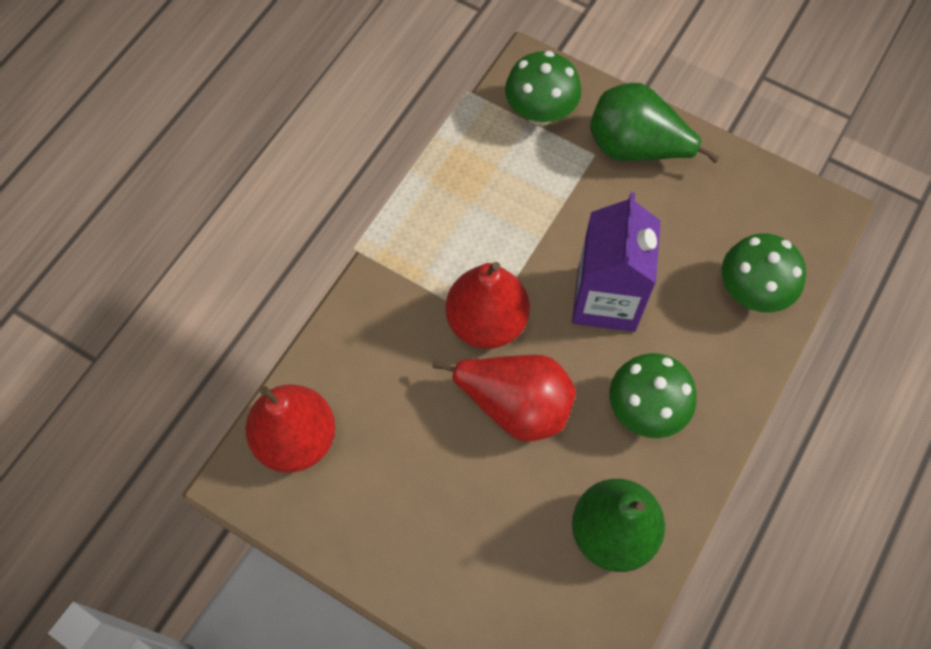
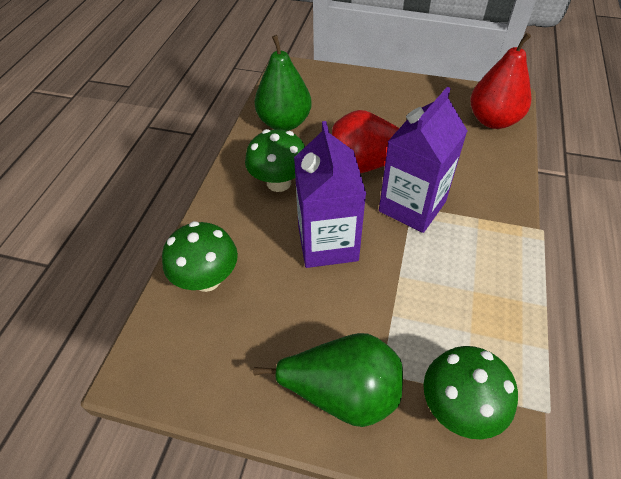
camera: 165 degrees right, 15 degrees down
(486, 322) = (412, 206): red pear -> purple carton

